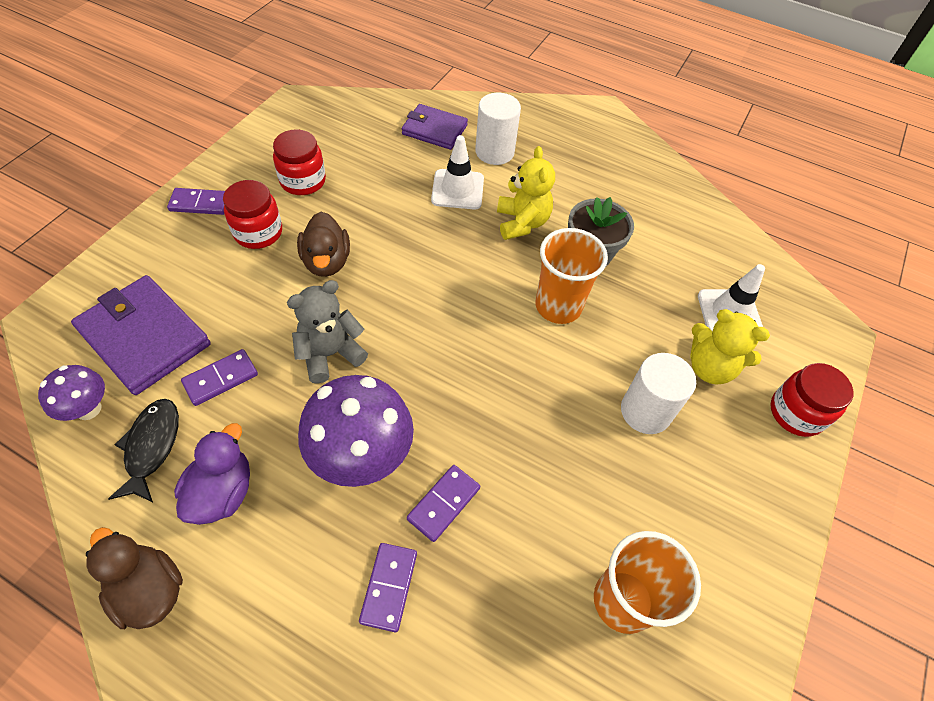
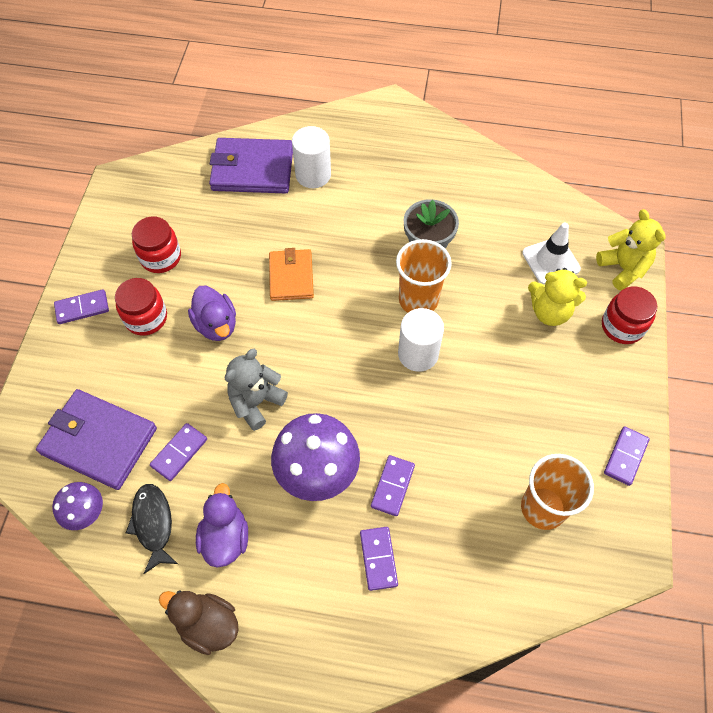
camera: 15 degrees left, 5 degrees up
(326, 262) = (216, 325): brown duck -> purple duck
(428, 240) = (291, 277): none -> orange wallet
(434, 130) = (252, 169): purple wallet -> purple wallet, size x1.54
(457, 189) = (296, 222): white traffic cone -> none
(522, 222) = (362, 235): yellow teddy bear -> yellow teddy bear (623, 268)
(645, 411) = (513, 364): white cylinder -> white cylinder (418, 354)
(754, 574) = (625, 456): none -> purple domino

